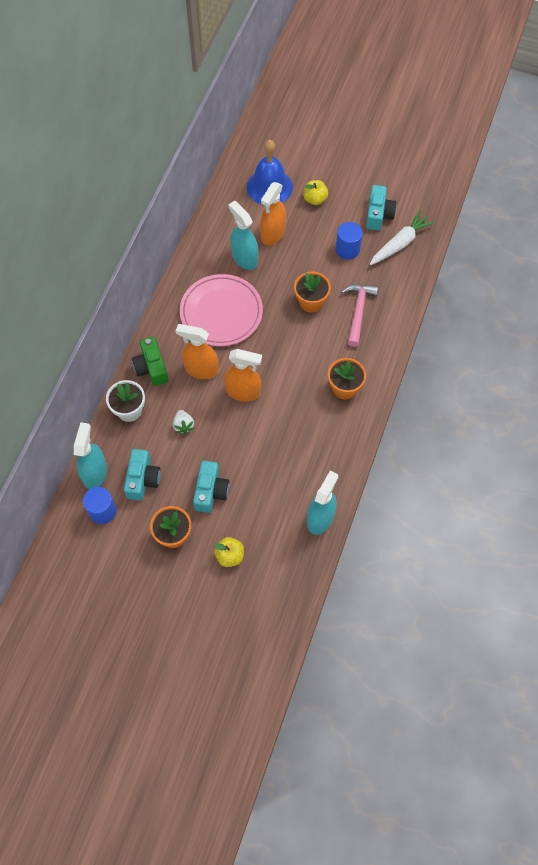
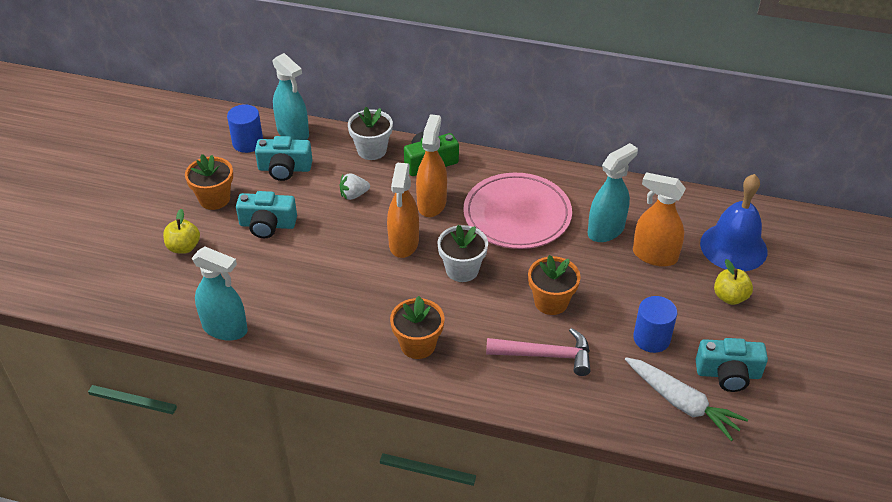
camera: 85 degrees right, 20 degrees down
(95, 473) = (293, 133): turquoise spray bottle -> turquoise spray bottle turned 45 degrees clockwise
(275, 354) = (462, 270): none -> white flower pot

